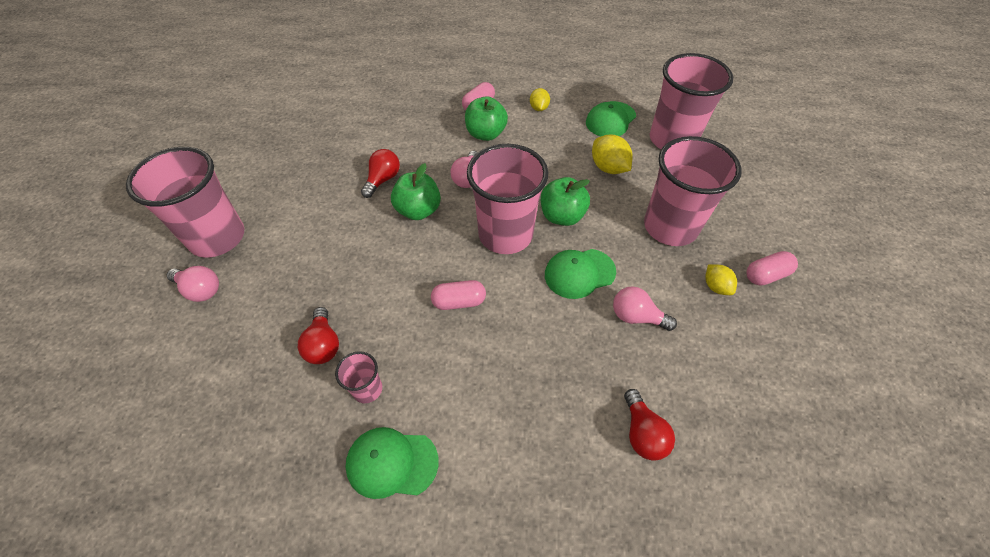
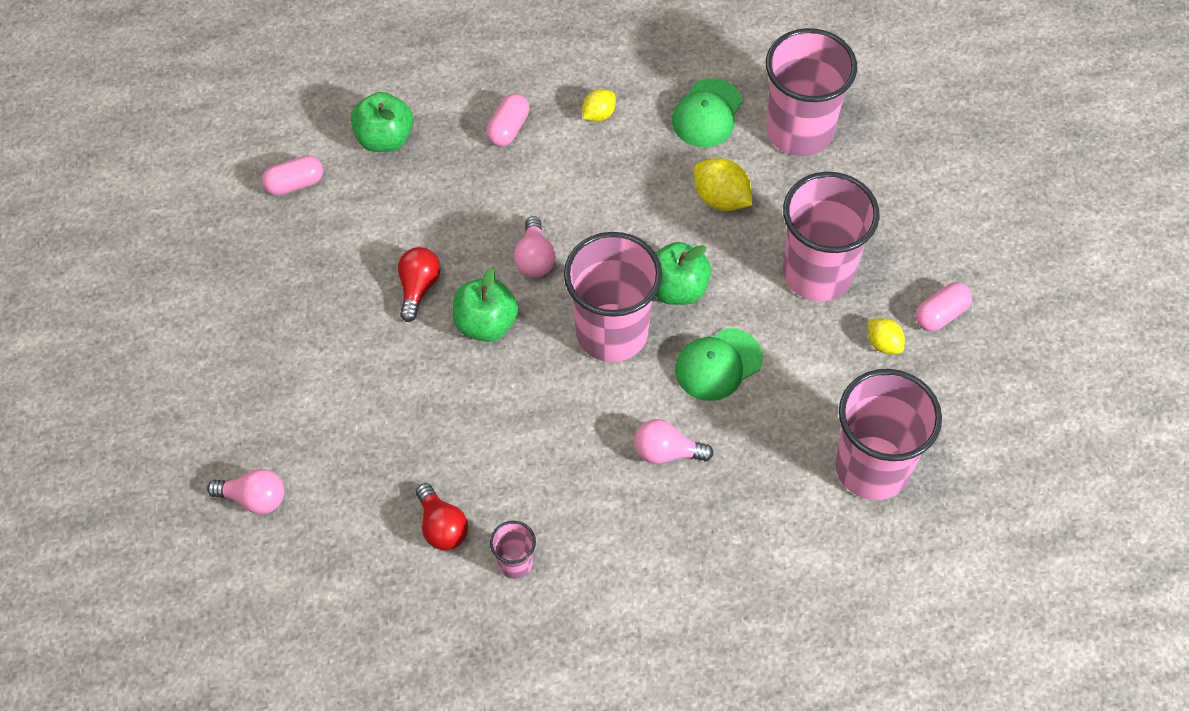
camera: 15 degrees left, 5 degrees up
(217, 237) = (234, 425): pink cup -> pink cup (872, 467)
(391, 463) = (572, 629): green cap -> none
(459, 302) = (583, 436): pink capsule -> pink capsule (294, 184)
(486, 134) = (535, 178): green apple -> green apple (384, 139)
(539, 108) = (598, 114): yellow lemon -> yellow lemon turned 60 degrees clockwise
(636, 317) = (797, 404): pink light bulb -> pink light bulb (666, 452)
(642, 433) = (826, 533): red light bulb -> none

